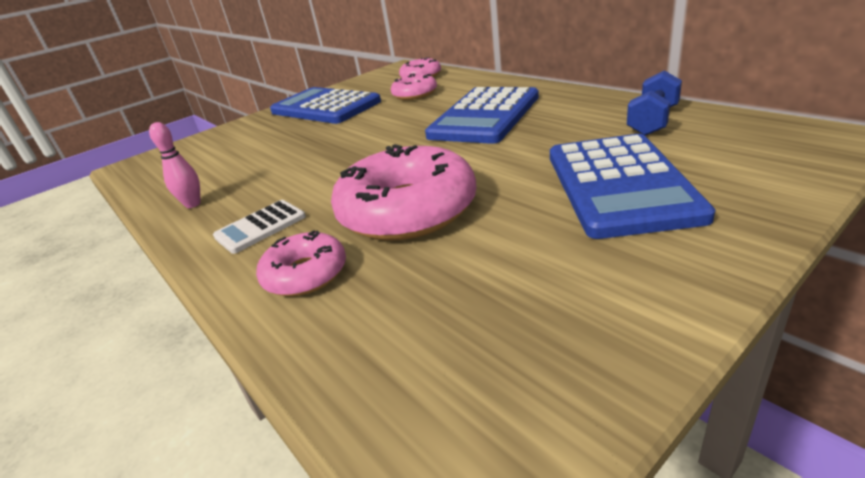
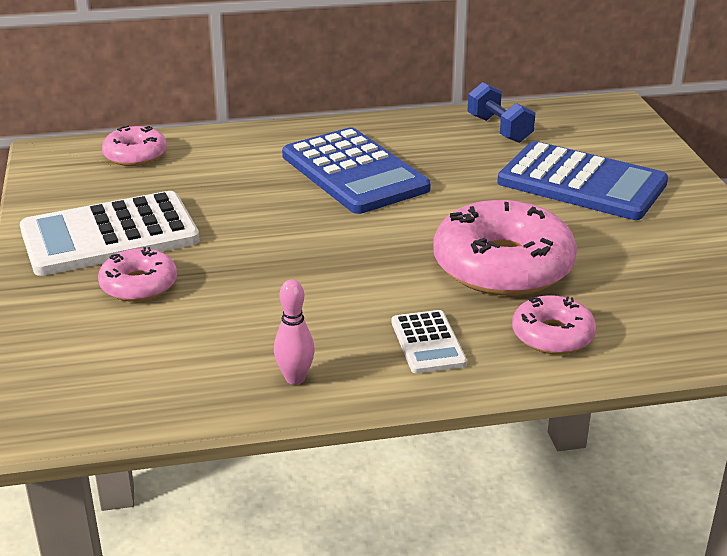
camera: 65 degrees left, 0 degrees up
(325, 107) = (109, 235): blue calculator -> white calculator
(415, 94) = (198, 178): pink donut -> pink donut (139, 285)

